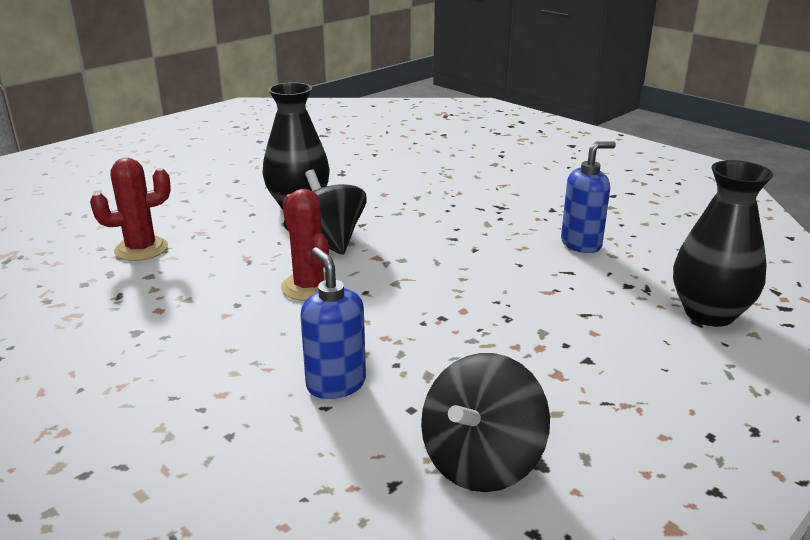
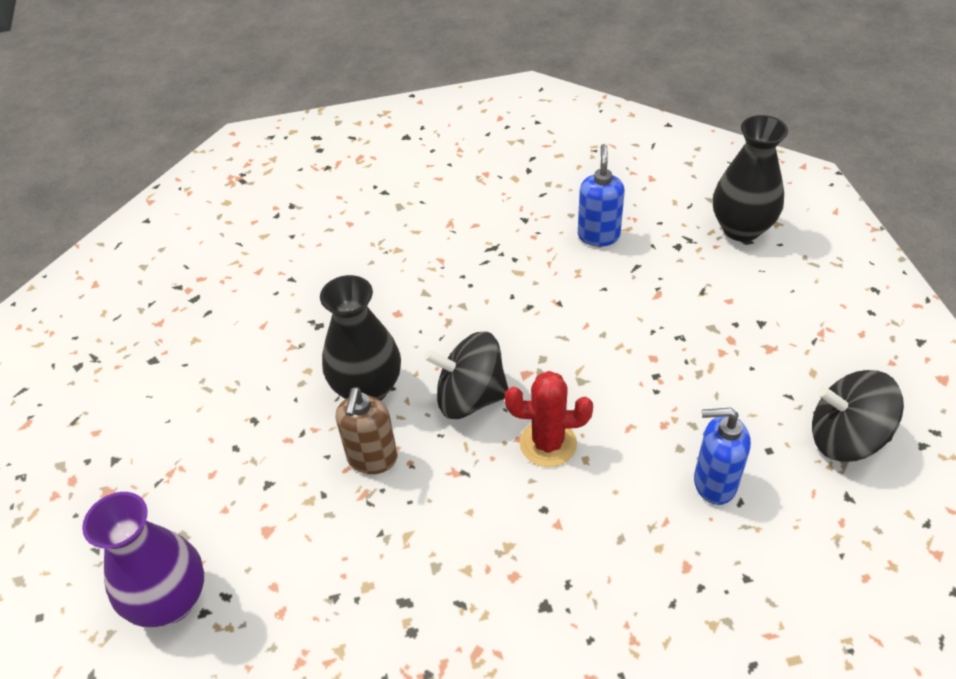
camera: 55 degrees left, 20 degrees up
(72, 201) = (171, 601): none -> purple vase
(141, 249) = (367, 558): red cactus -> none
(233, 225) = (372, 459): none -> brown soap dispenser
(481, 461) = (846, 438): black spinning top -> black spinning top turned 120 degrees clockwise

